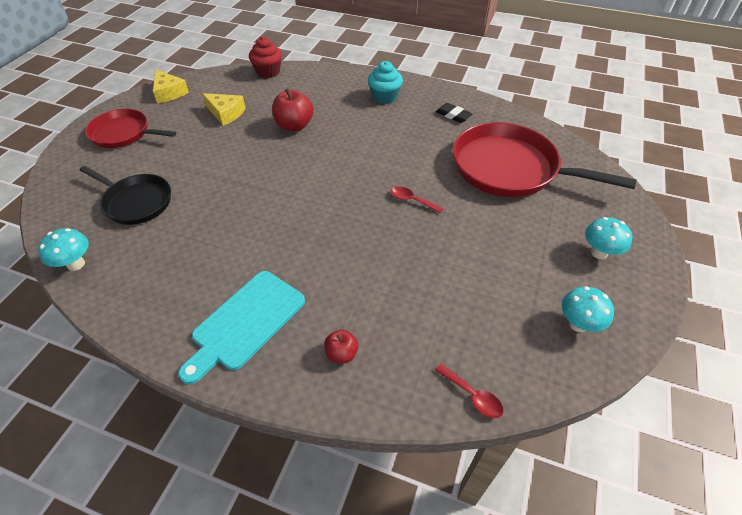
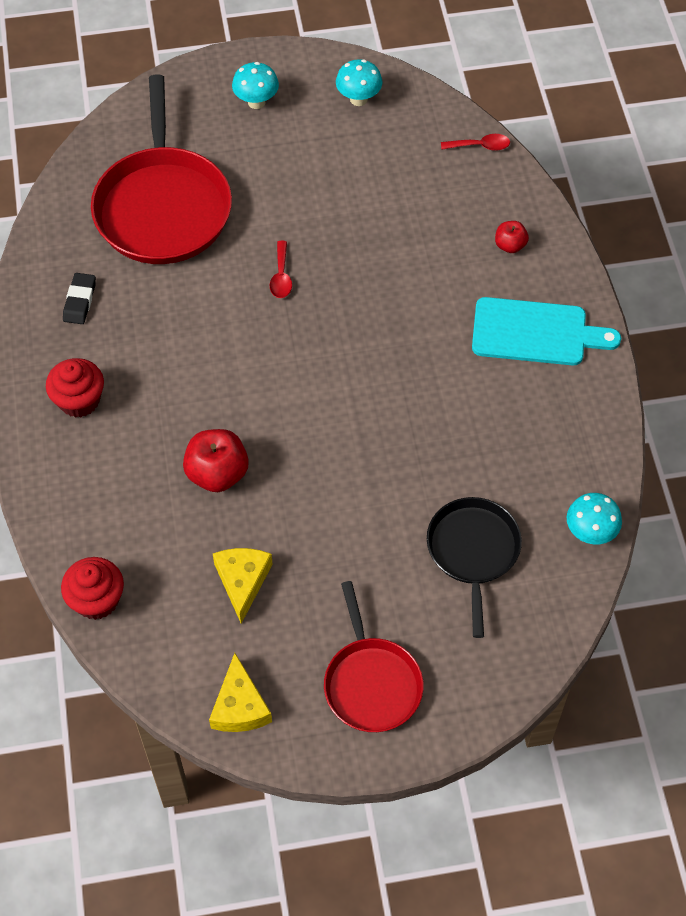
camera: 120 degrees left, 10 degrees up
(169, 92) = (239, 706): yellow cheese -> yellow cheese turned 150 degrees clockwise
(384, 97) = (79, 400): turquoise cupcake -> red cupcake
(472, 396) = (480, 146): red spoon -> red spoon turned 75 degrees clockwise

